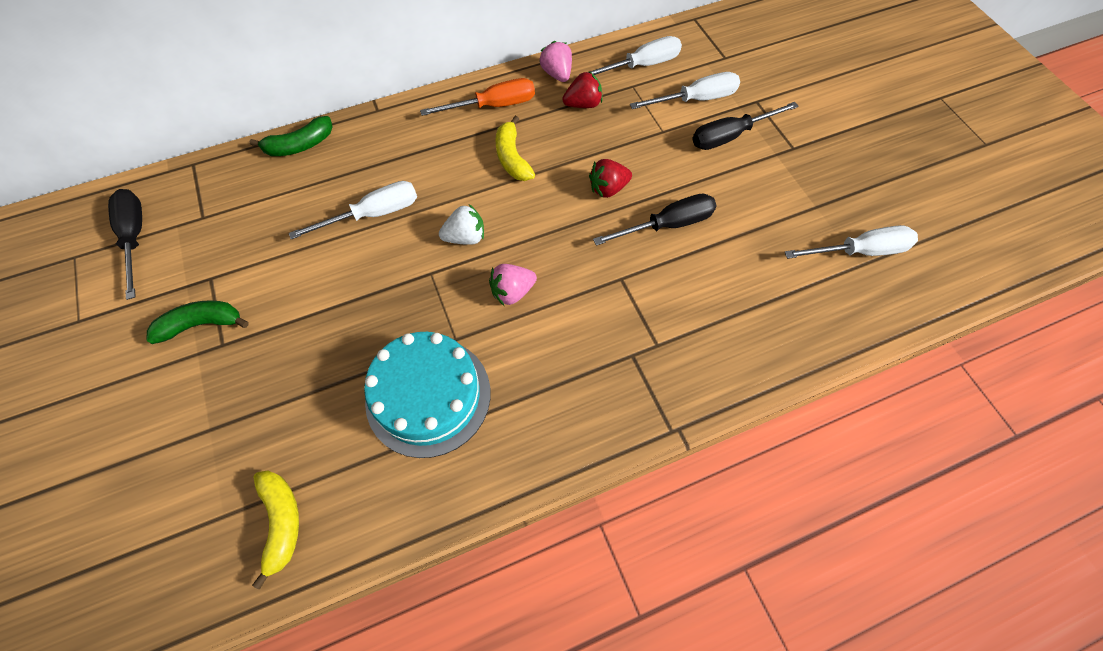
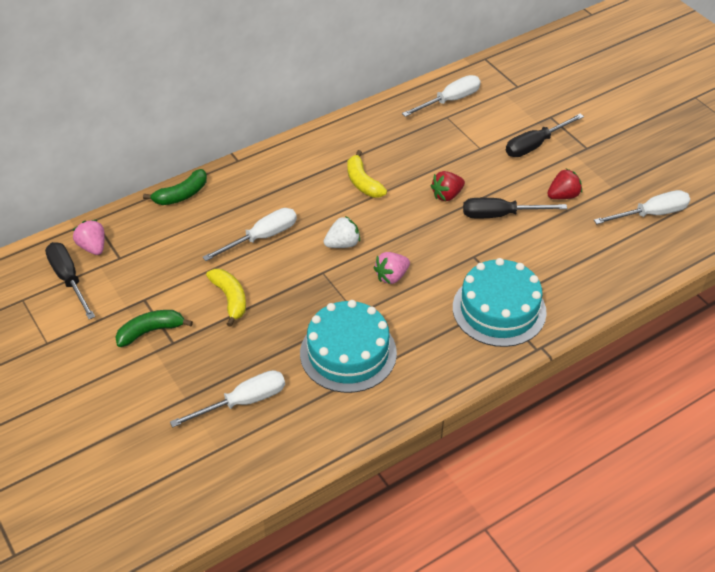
camera: 10 degrees left, 15 degrees down
(281, 522) = (264, 446): yellow banana -> yellow banana (230, 299)
(493, 106) = (335, 145): orange screwdriver -> none
(557, 74) = (381, 115): pink strawberry -> pink strawberry (93, 247)
(583, 104) = (409, 136): red strawberry -> red strawberry (563, 196)
(635, 362) = (499, 309): none -> turquoise cake
(667, 225) = (500, 215): black screwdriver -> black screwdriver turned 150 degrees counterclockwise
(695, 99) = (501, 121): white screwdriver -> white screwdriver (243, 402)

